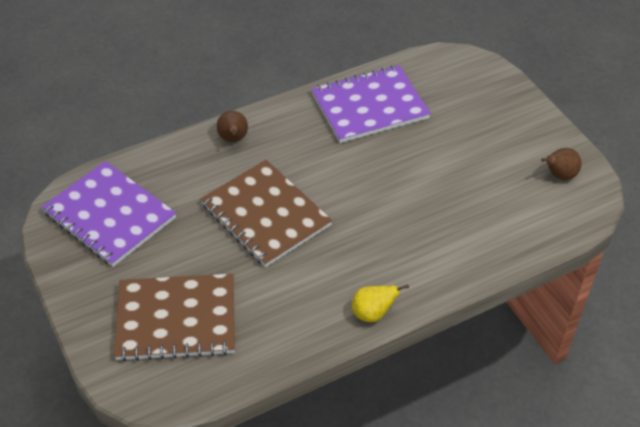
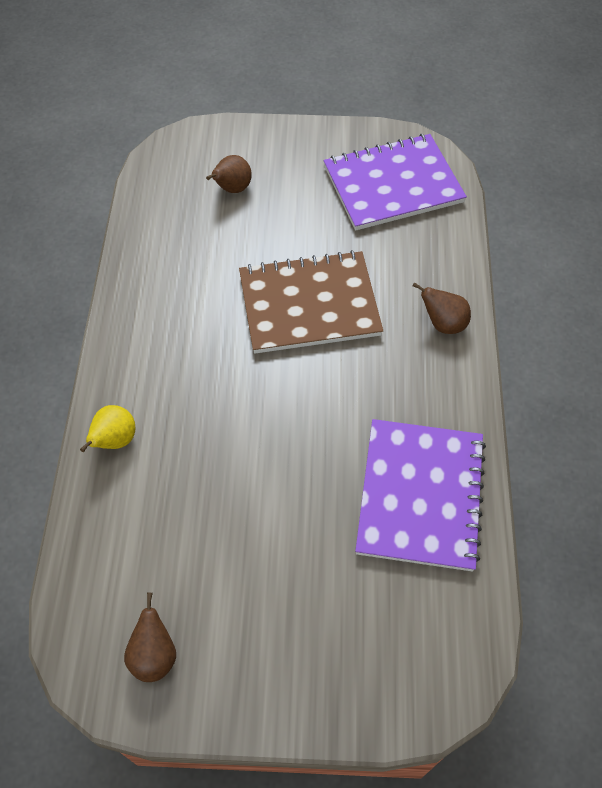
camera: 120 degrees right, 10 degrees up
(176, 319) = (232, 189): brown notebook -> brown pear
(373, 313) = (121, 334): yellow pear -> yellow pear (115, 440)

